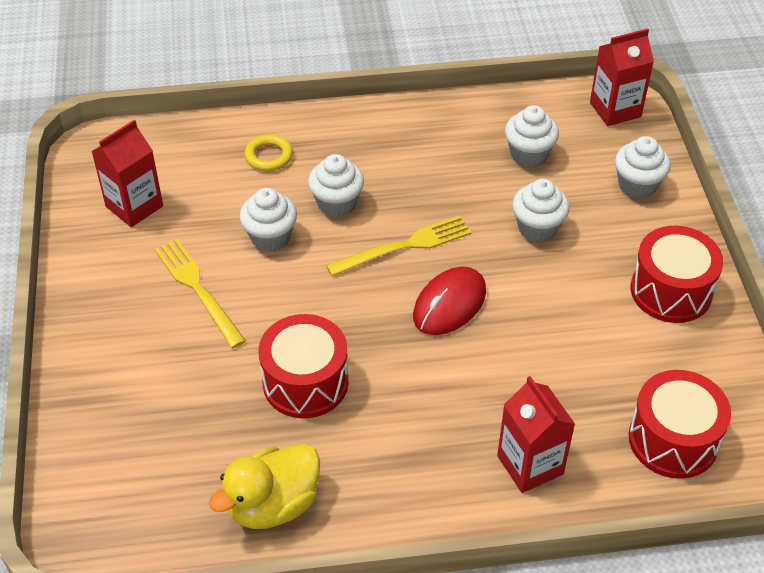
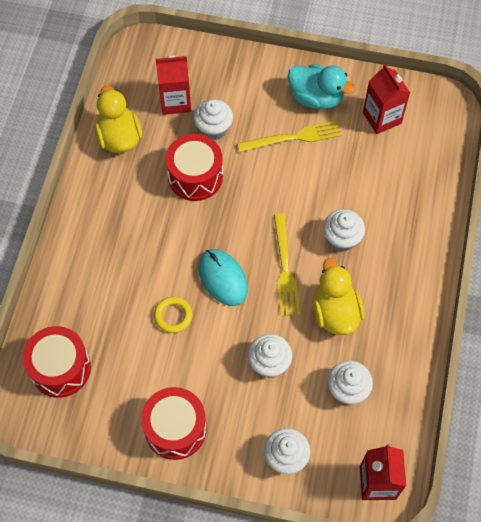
camera: 110 degrees right, 15 degrees up
(120, 282) = (316, 98): none -> turquoise duck
(268, 156) = (405, 209): yellow ring -> yellow ring (173, 316)
(270, 237) = (324, 189): white cupcake -> white cupcake (213, 129)
(439, 186) = (335, 312): none -> yellow duck
(449, 304) = (223, 278): red mouse -> turquoise mouse
(530, 465) = (82, 277): red carton -> red carton (175, 101)

